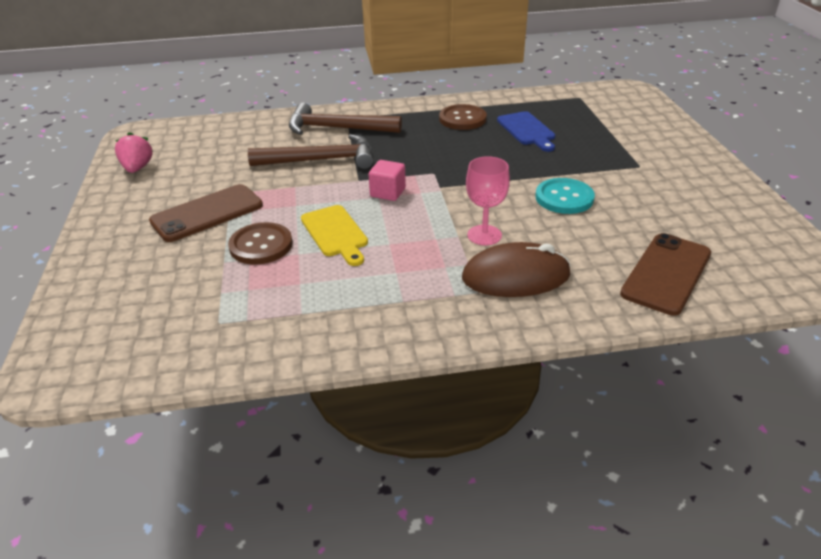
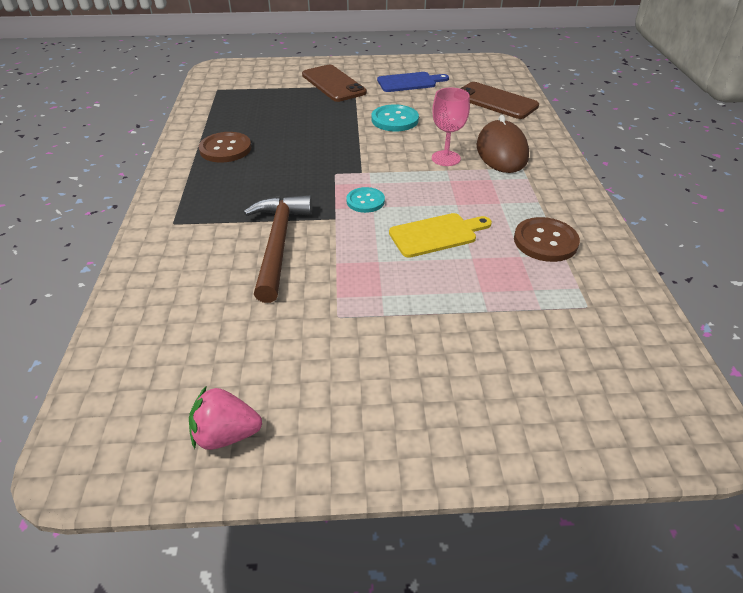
camera: 85 degrees left, 5 degrees up
(207, 213) = (383, 334): brown phone -> brown phone (333, 84)
(261, 245) = (456, 284): brown button -> brown button (545, 241)
(337, 128) = (199, 231): brown hammer -> none
(388, 192) = (365, 201): pink cube -> turquoise button
(527, 130) = (270, 120): blue cutting board -> blue cutting board (409, 82)

